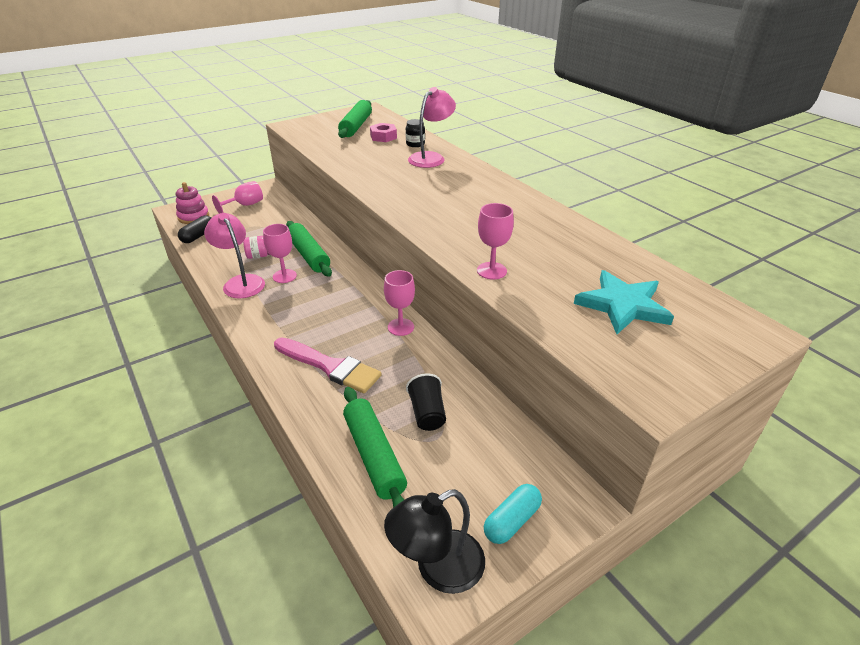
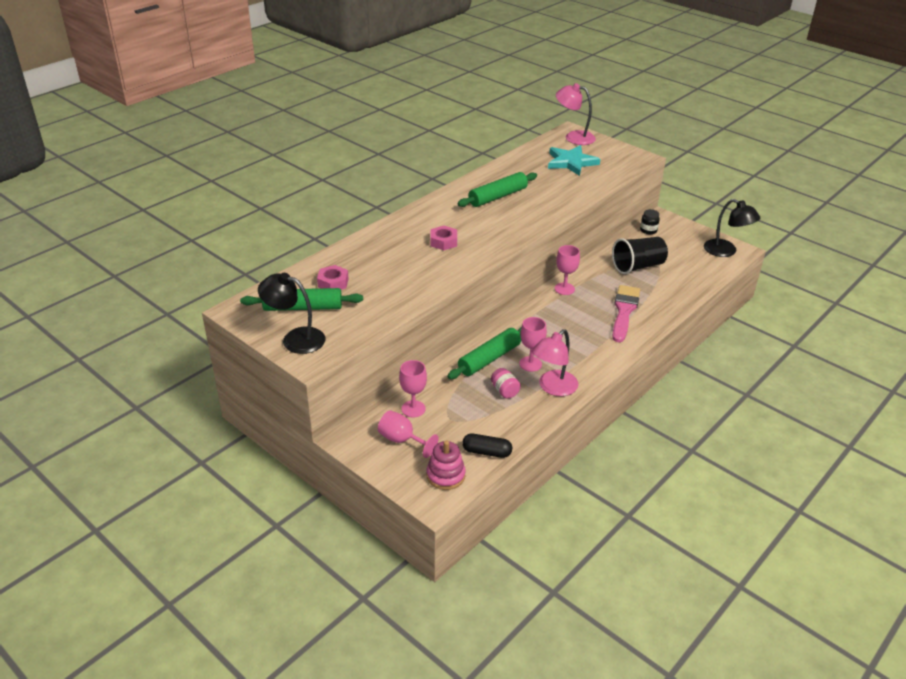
camera: 105 degrees left, 0 degrees up
(319, 122) = (295, 338): none -> black lamp
(374, 455) = (681, 279): green rolling pin -> green rolling pin (498, 197)
(415, 144) = (349, 260): black jar -> black jar (648, 230)
(425, 184) = (443, 242): none -> pink nut
(427, 413) = (638, 266): black cup -> black cup, size x1.57
(431, 158) = (382, 246): pink lamp -> pink lamp (573, 137)
(491, 271) = (562, 202): pink goblet -> pink goblet (413, 409)
(512, 521) = (686, 234): turquoise capsule -> none

